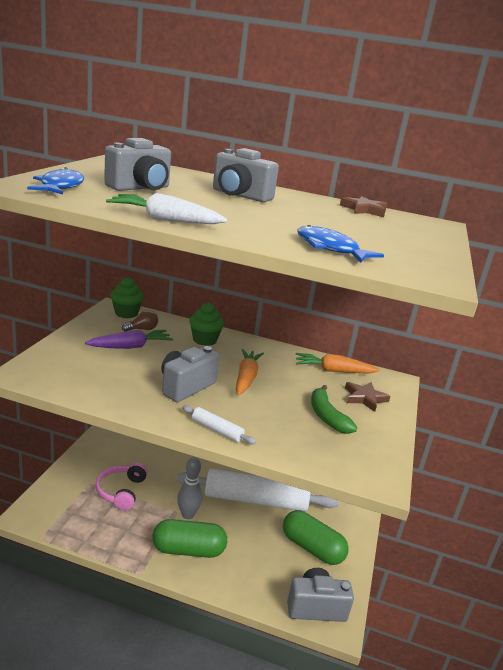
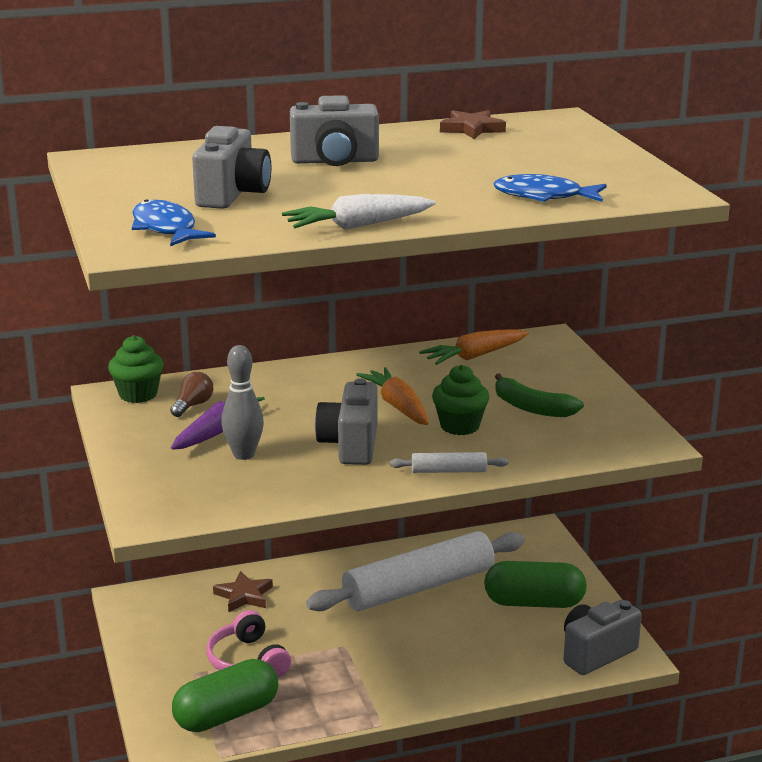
camera: 30 degrees left, 0 degrees up
(188, 515) = (360, 642): grey bowling pin -> grey bowling pin (244, 455)
(188, 550) = (405, 675): green capsule -> green capsule (226, 715)
(204, 340) = (286, 385): green cupcake -> green cupcake (460, 426)
(365, 398) = (543, 372): brown star -> brown star (244, 595)

